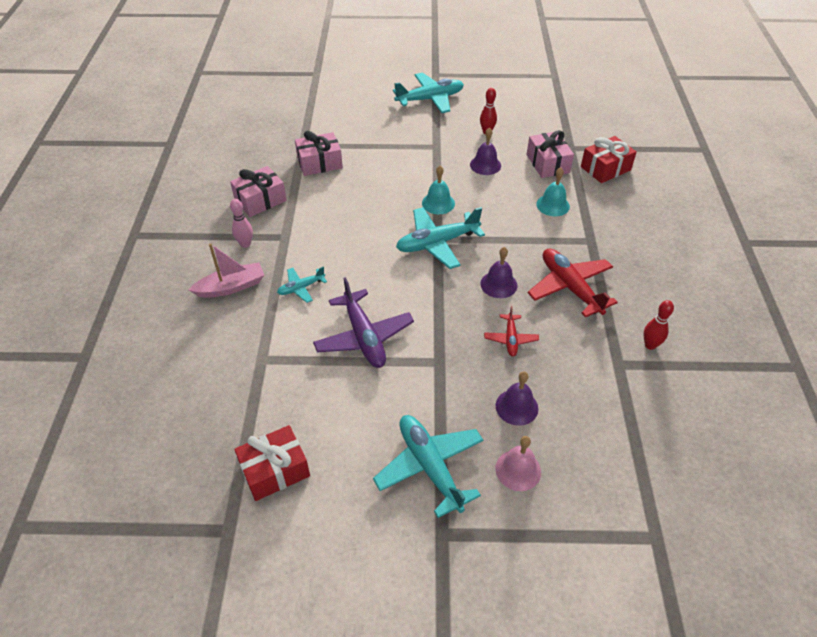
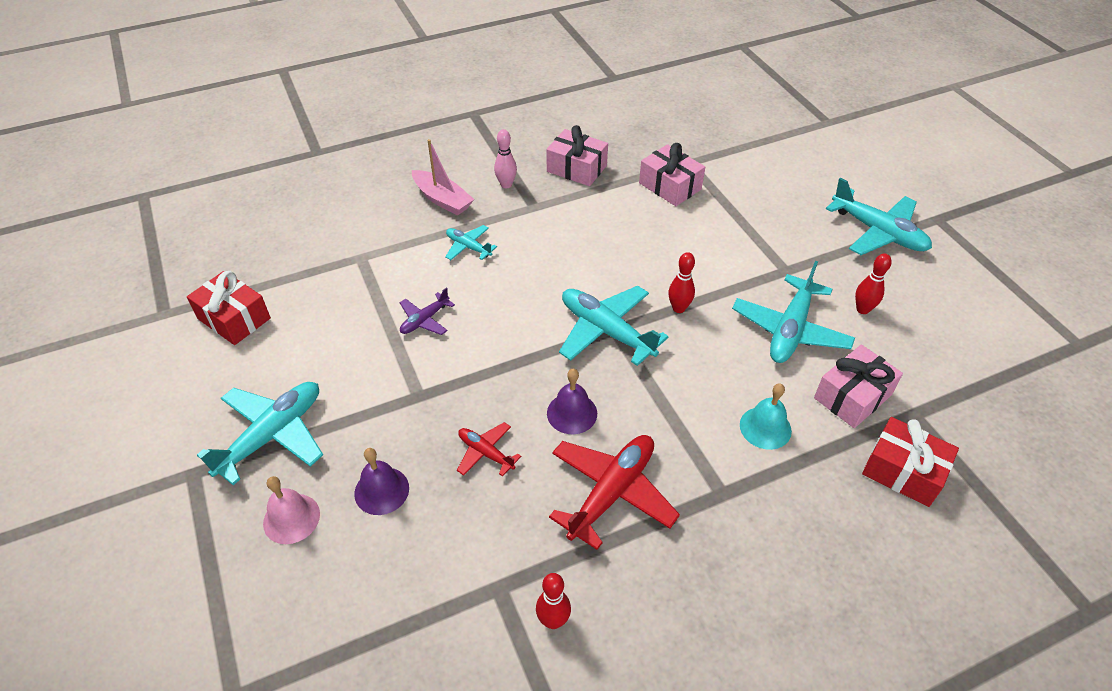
camera: 65 degrees right, 0 degrees up
(364, 337) = (425, 320): purple plane -> purple plane, size x0.53
(438, 203) = (678, 308): turquoise bell -> red bowling pin
(485, 165) = (790, 330): purple bell -> turquoise plane
(510, 339) = (486, 453): red plane -> red plane turned 60 degrees clockwise

